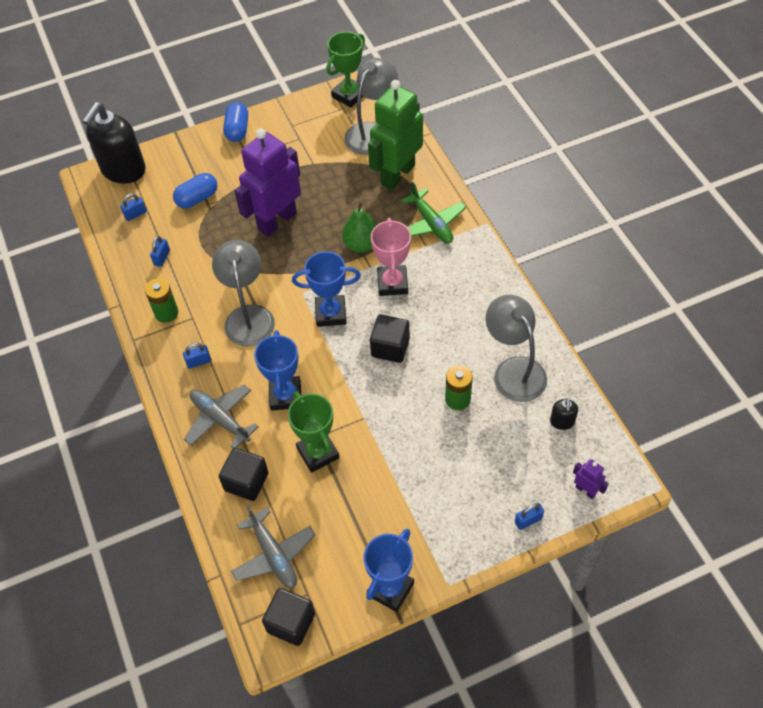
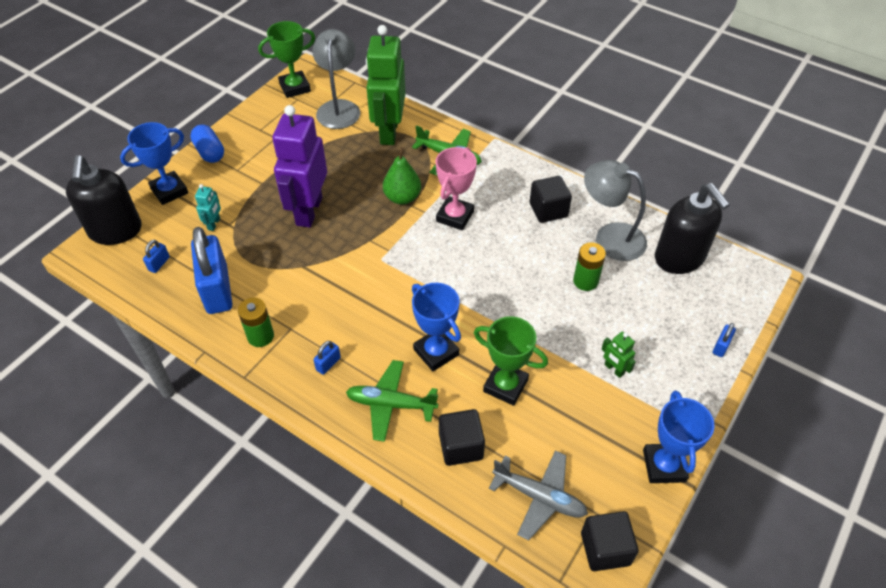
camera: 35 degrees left, 5 degrees down
(162, 258) = (217, 290): blue padlock -> blue padlock, size x2.46
(197, 198) = (214, 224): blue capsule -> turquoise robot
(220, 419) = (391, 404): grey plane -> green plane
(248, 316) = (345, 301): grey lamp -> none
(331, 313) = (420, 264): blue trophy -> blue trophy (169, 191)
(349, 95) = (295, 87): green trophy -> green trophy turned 60 degrees clockwise
(390, 347) = (495, 267): black cube -> black cube (548, 210)
(392, 283) = (455, 216): pink trophy -> pink trophy turned 60 degrees clockwise
(417, 488) = (614, 369): none -> green robot
(562, 422) = (679, 258): black soap dispenser -> black soap dispenser, size x2.32
(585, 490) = (741, 300): purple robot -> none

